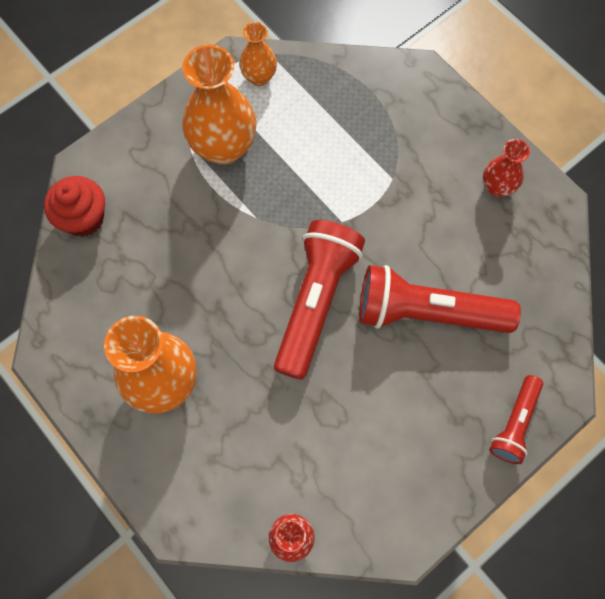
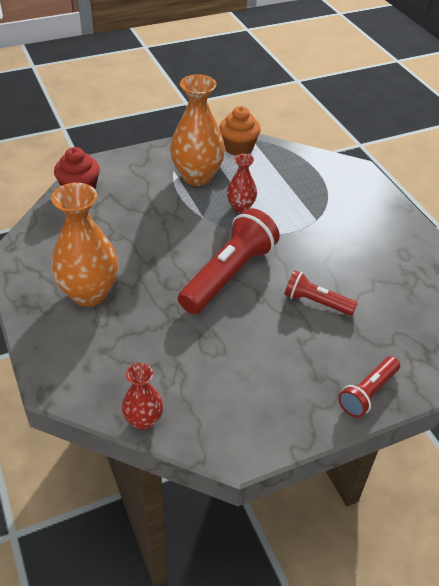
camera: 15 degrees right, 25 degrees down
(259, 77) = (238, 148): orange vase -> orange cupcake
(427, 312) = (316, 302): red flashlight -> red flashlight, size x0.55
(497, 187) = (398, 242): red vase -> red vase (240, 207)

